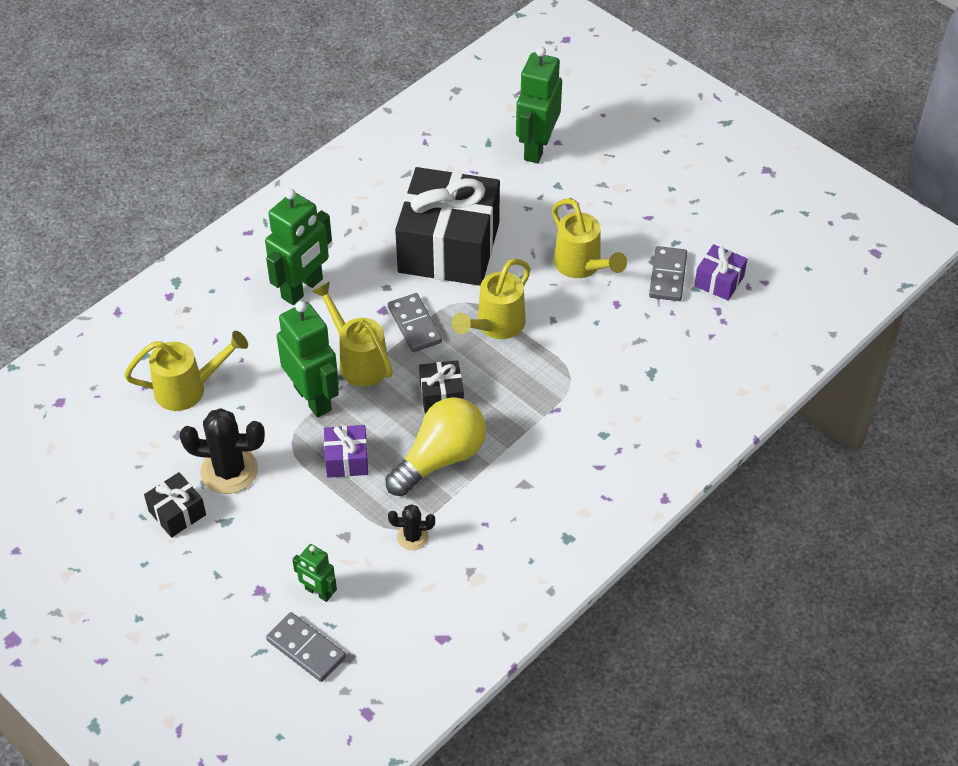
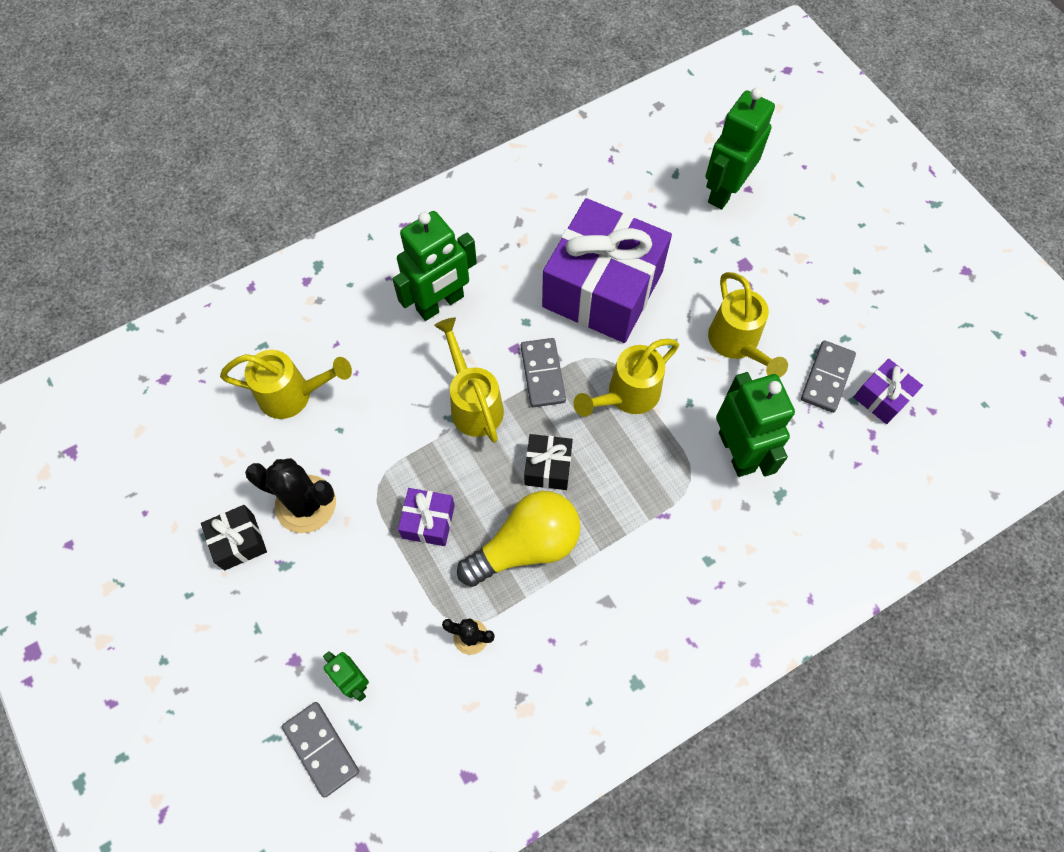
camera: 15 degrees right, 15 degrees up
(313, 398) = (415, 437): green robot -> green robot (737, 452)
(449, 247) = (603, 289): black gift -> purple gift

